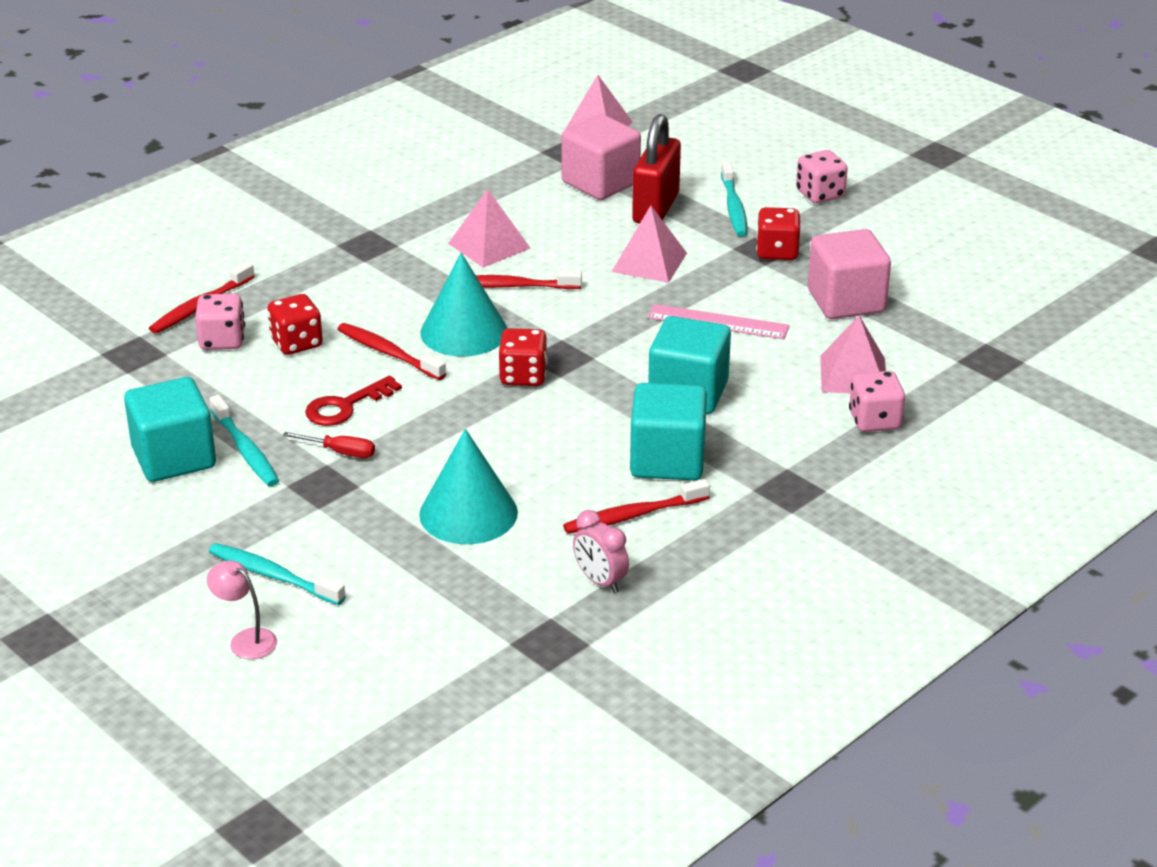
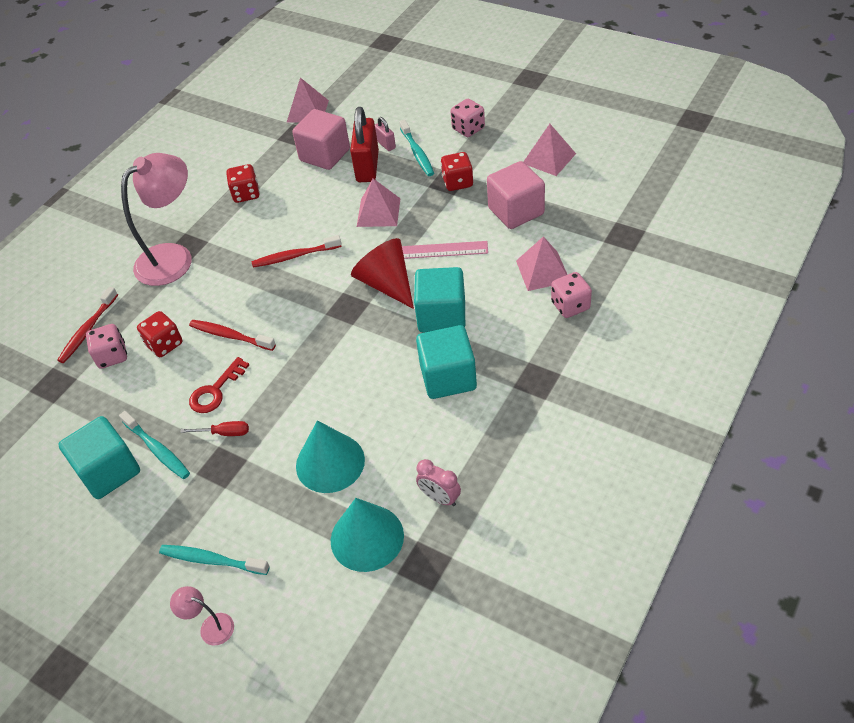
camera: 10 degrees left, 15 degrees up
(345, 253) = (174, 257): none -> pink lamp
(464, 332) = (275, 303): turquoise cone -> turquoise cone (367, 537)
(489, 246) = (269, 226): pink pyramid -> pink pyramid (549, 158)
(523, 376) = (328, 331): red dice -> red dice (246, 194)
(626, 343) = (387, 284): none -> red cone
(633, 516) = (442, 432): red toothbrush -> none
(693, 188) = (386, 144): none -> pink padlock

